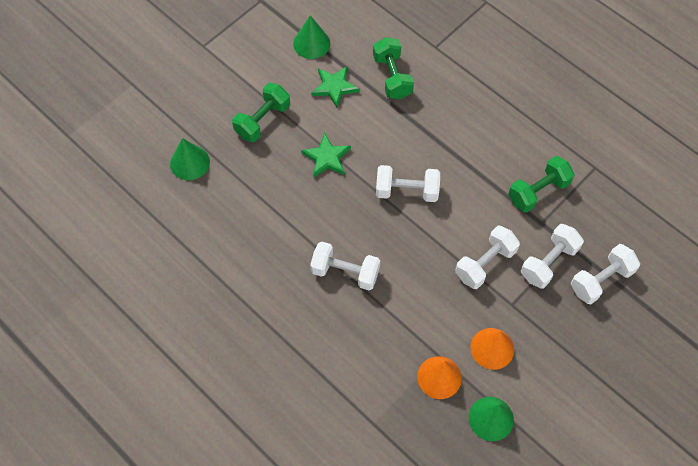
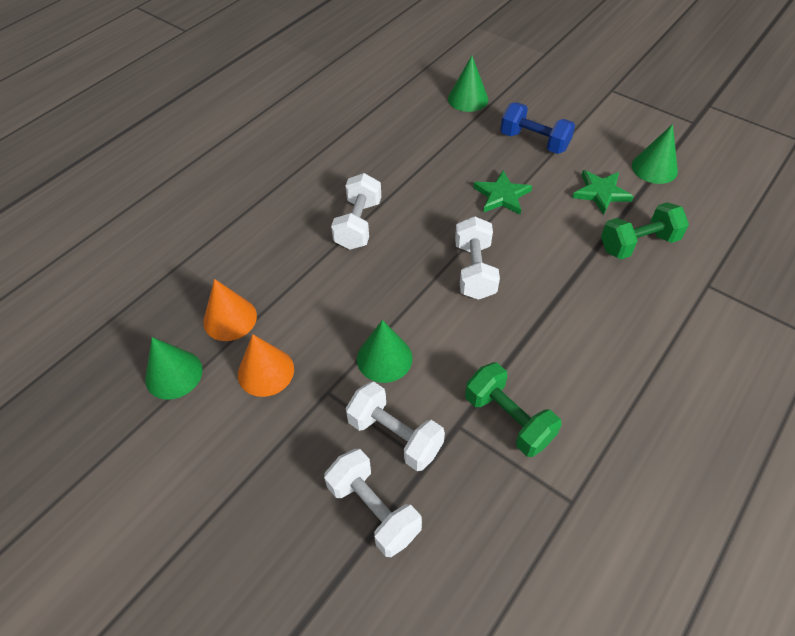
camera: 85 degrees right, 10 degrees down
(263, 120) = (534, 142): green dumbbell -> blue dumbbell
(485, 263) = (384, 358): white dumbbell -> green cone

